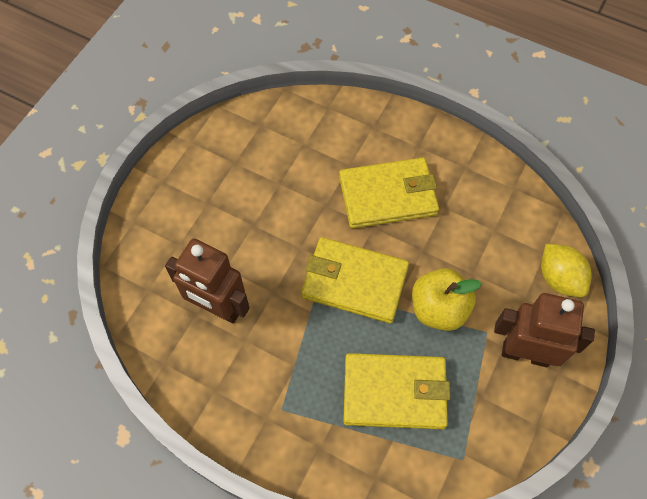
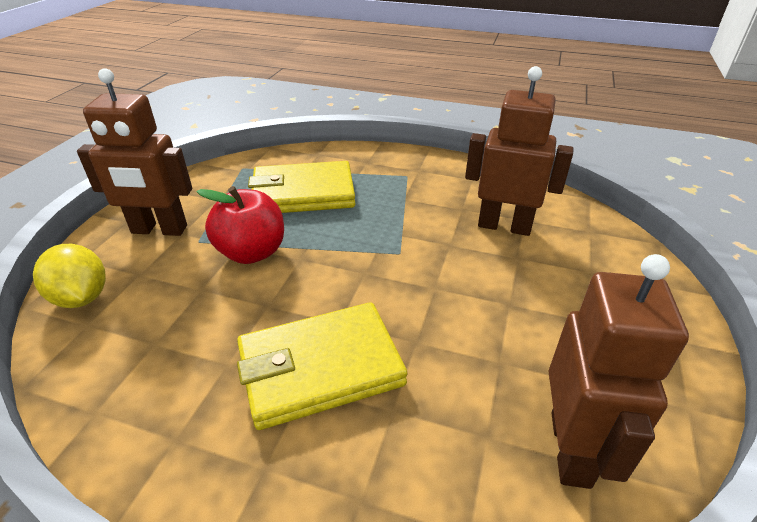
camera: 170 degrees right, 25 degrees down
(265, 132) = (571, 448): none -> brown robot
(354, 282) = (356, 263): yellow wallet -> none
(438, 309) = (252, 252): yellow apple -> red apple

